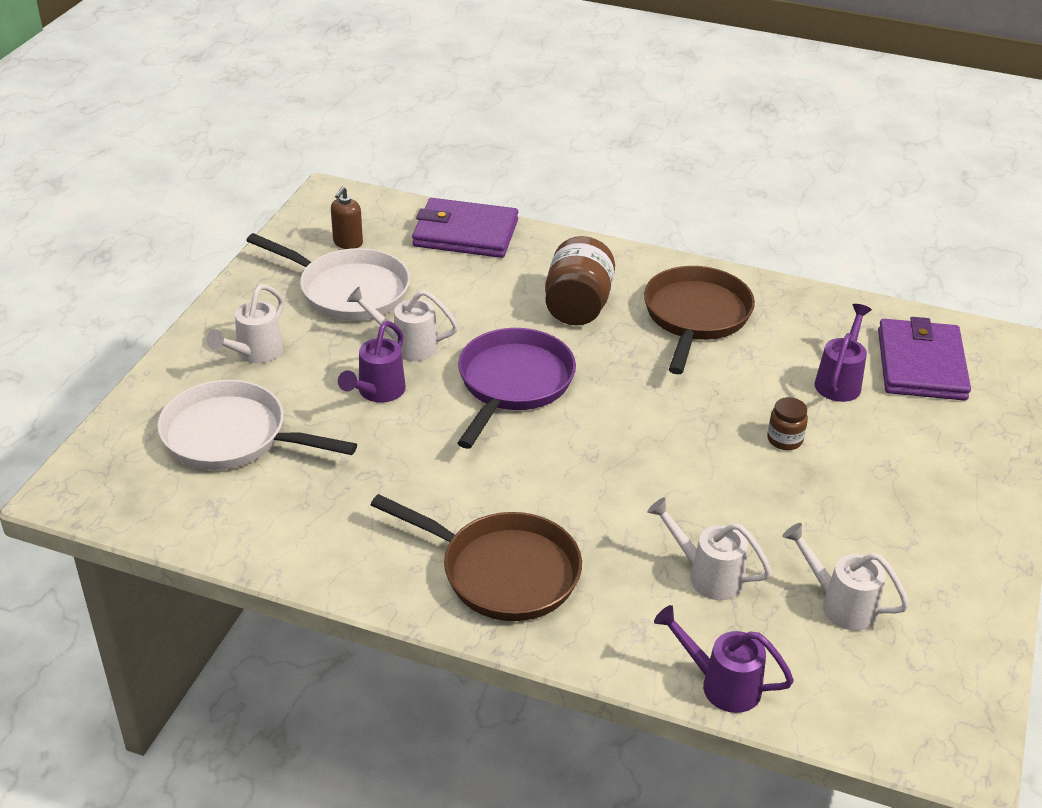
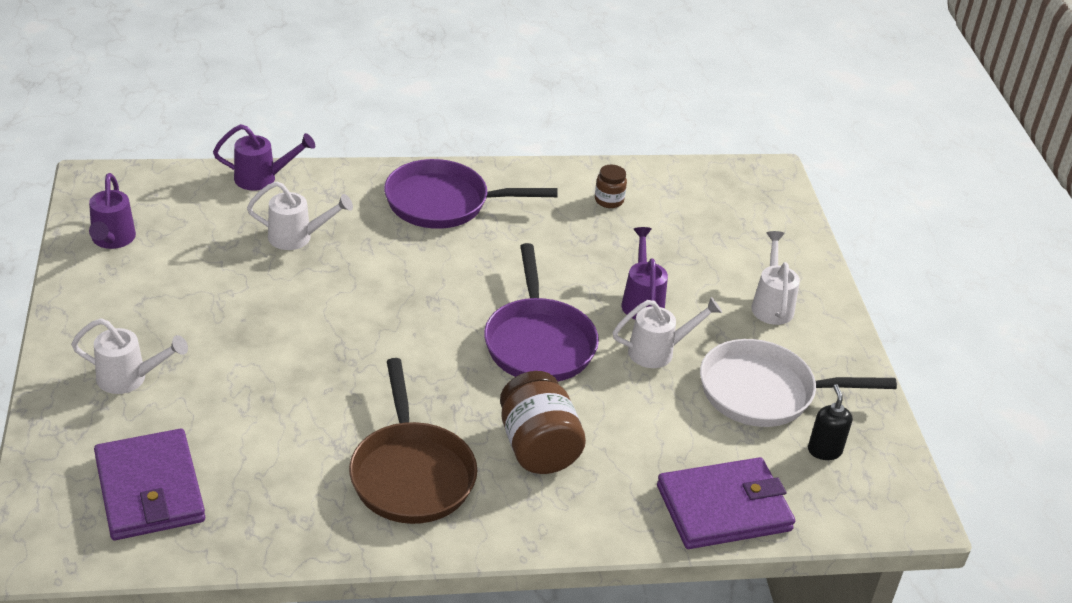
camera: 150 degrees right, 0 degrees up
(232, 436) = (711, 236): white pan -> none
(348, 243) = (824, 450): brown soap dispenser -> black soap dispenser
(502, 572) = (443, 203): brown pan -> purple pan
(784, 439) = (271, 361): brown jar -> brown jar (609, 200)
(840, 381) = (234, 441): purple watering can -> purple watering can (112, 240)
(840, 604) = (192, 244): white watering can -> white watering can (130, 379)

